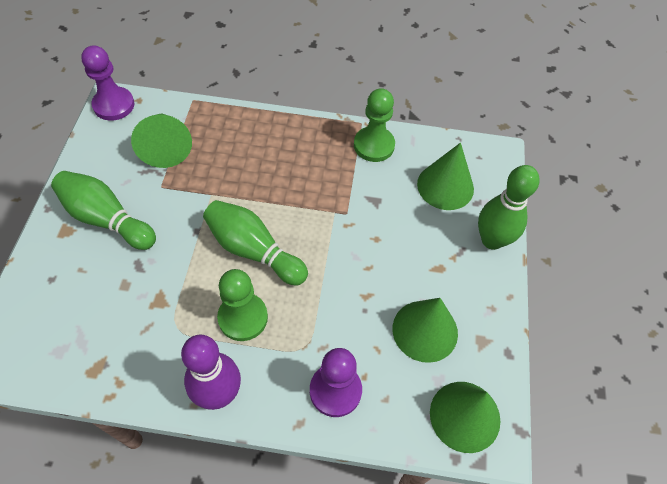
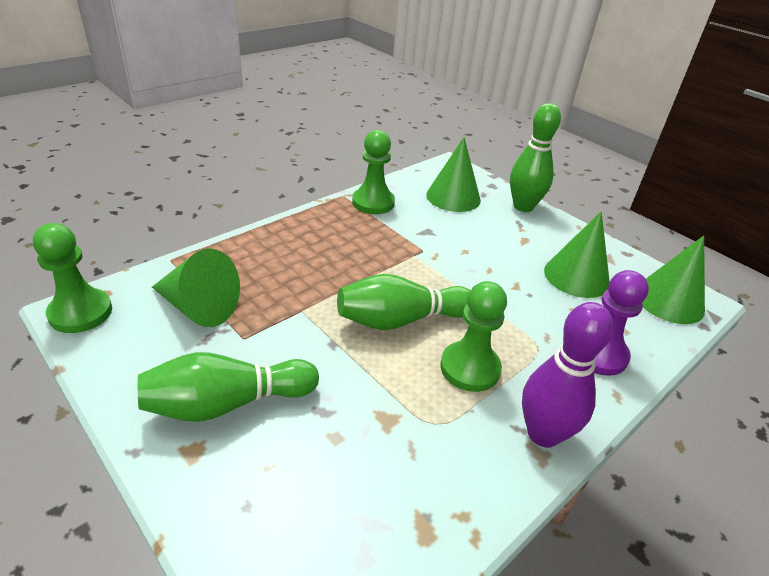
camera: 50 degrees left, 20 degrees down
(114, 105) = (80, 312): purple pawn -> green pawn

